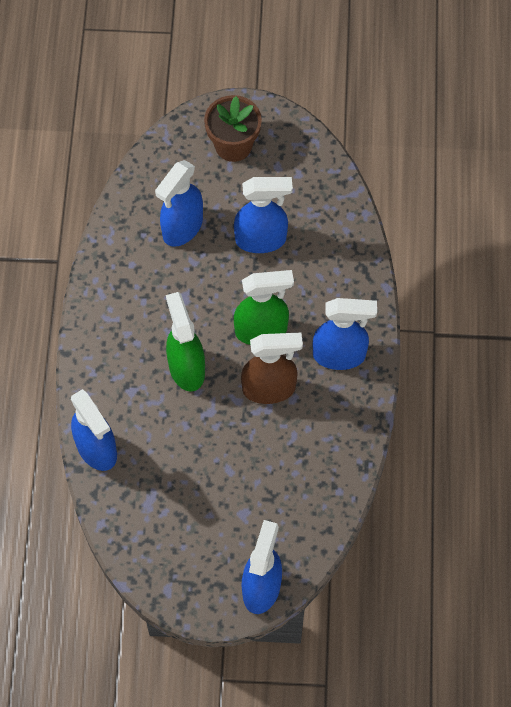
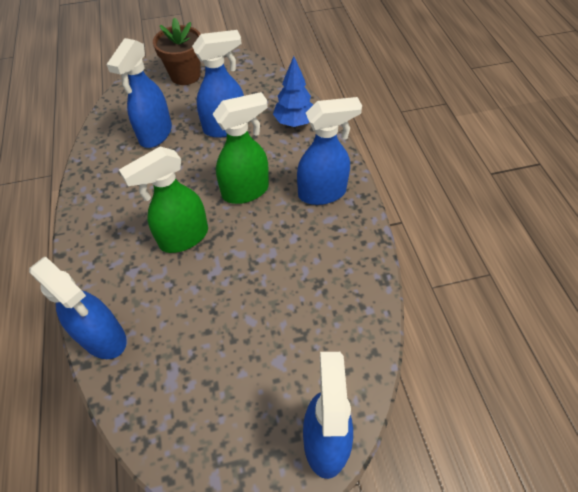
camera: 15 degrees left, 10 degrees down
(186, 368) = (183, 237): green spray bottle -> green spray bottle turned 90 degrees counterclockwise
(269, 388) = (268, 235): brown spray bottle -> none
(340, 253) = (294, 122): none -> blue tree

